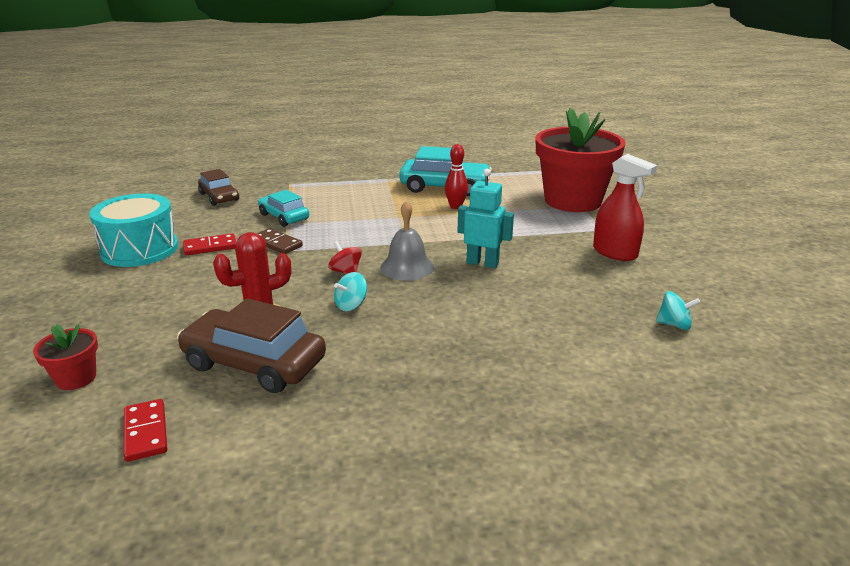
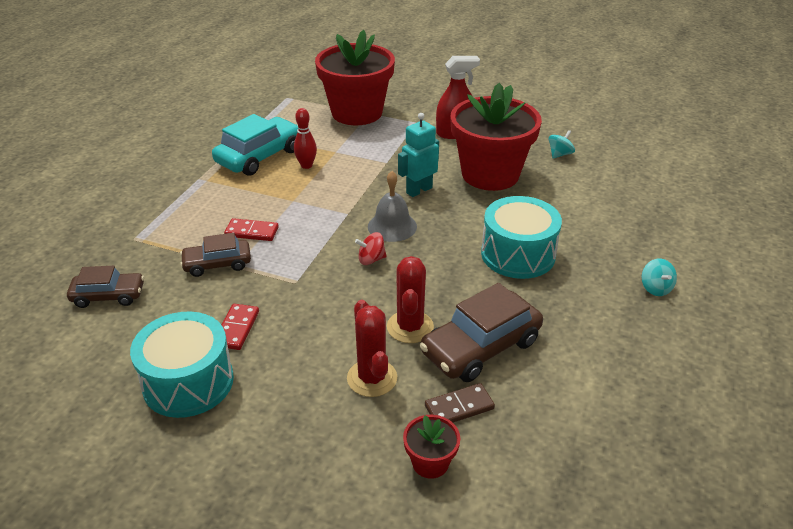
camera: 60 degrees left, 10 degrees up
(146, 432) = (540, 426): red domino -> red domino (252, 232)
(178, 318) = (372, 378): none -> red cactus
(277, 243) = (275, 283): brown domino -> brown domino (459, 407)
(284, 217) = (217, 264): turquoise car -> brown car
(351, 305) = (430, 273): turquoise spinning top -> turquoise spinning top (655, 288)
(431, 346) = (518, 254): none -> turquoise drum
(564, 292) = (490, 174): none -> red flower pot

